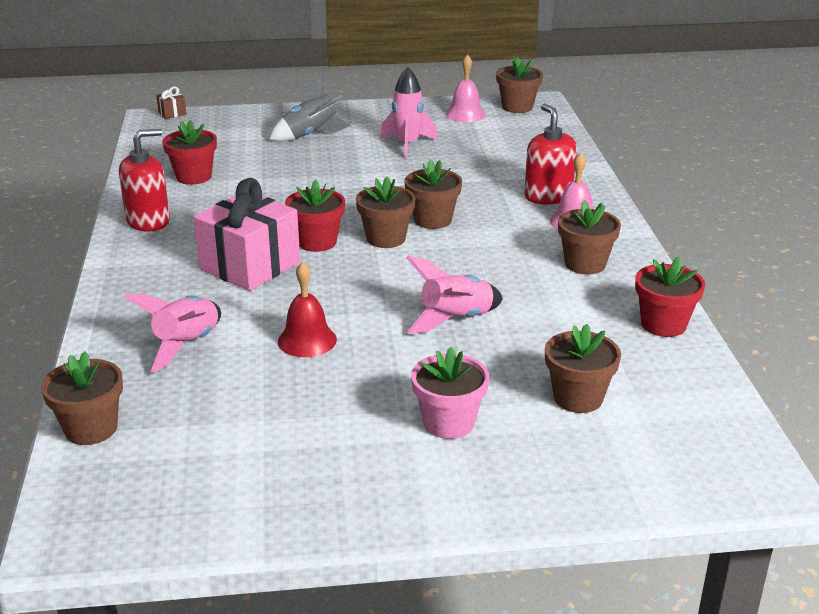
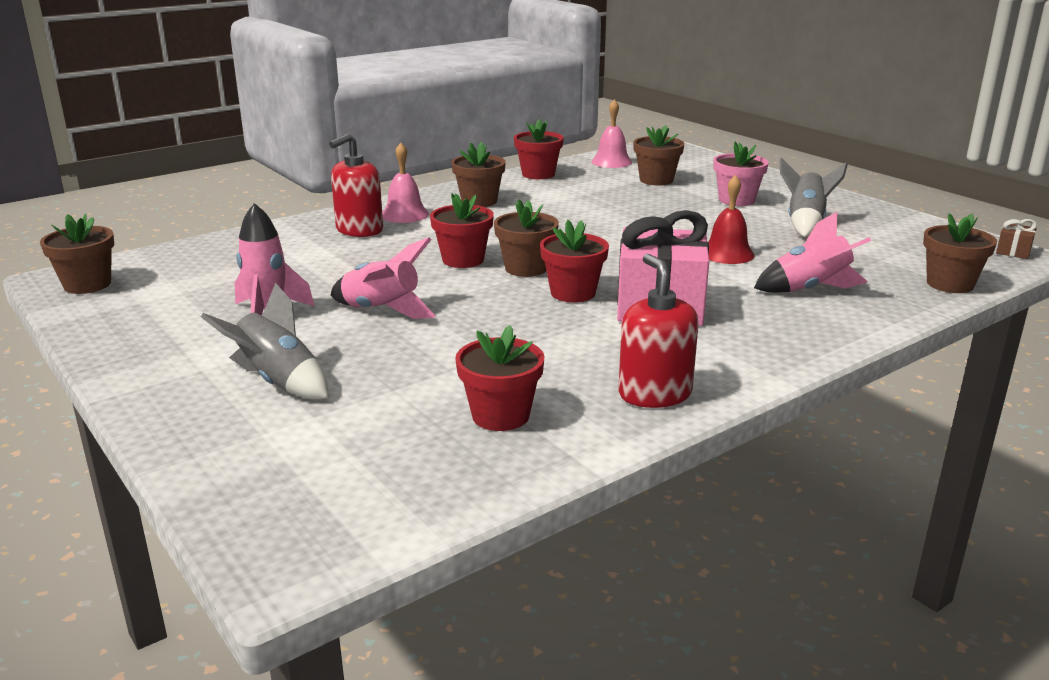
camera: 120 degrees left, 5 degrees down
(148, 221) = (654, 394): red soap dispenser -> red soap dispenser turned 45 degrees clockwise
(172, 113) = (248, 554): brown gift -> brown gift (1013, 252)
(326, 431) = (805, 223): none -> grey rocket
(432, 220) = (463, 260): brown flower pot -> red flower pot
(455, 320) = (621, 220): pink rocket -> pink rocket (382, 311)
(465, 114) = (129, 306): pink bell -> pink bell (611, 162)

